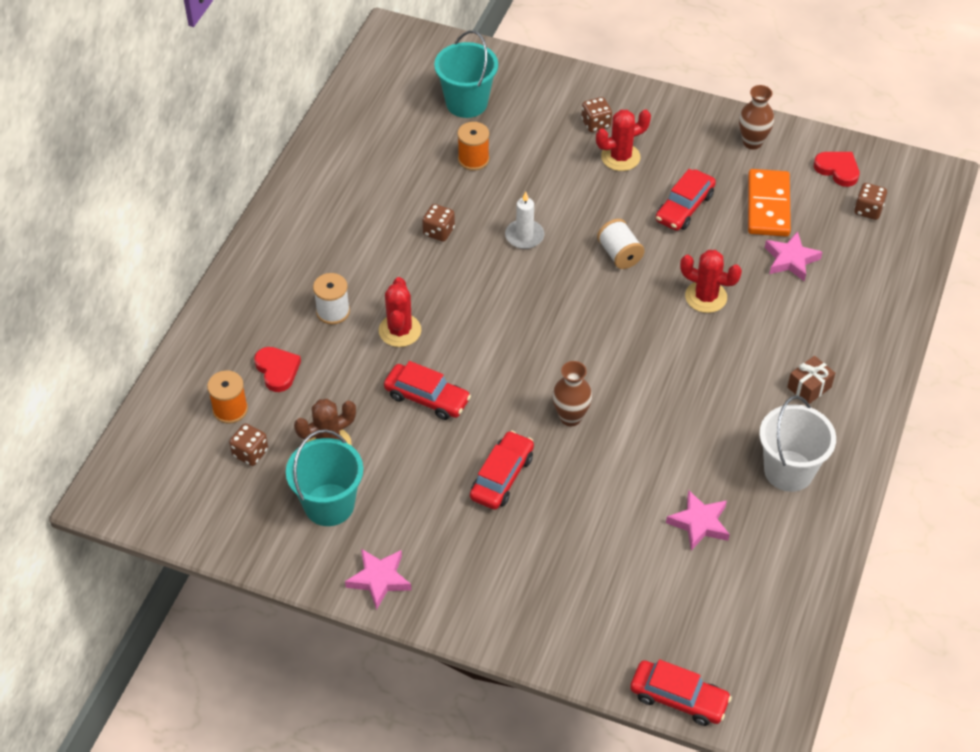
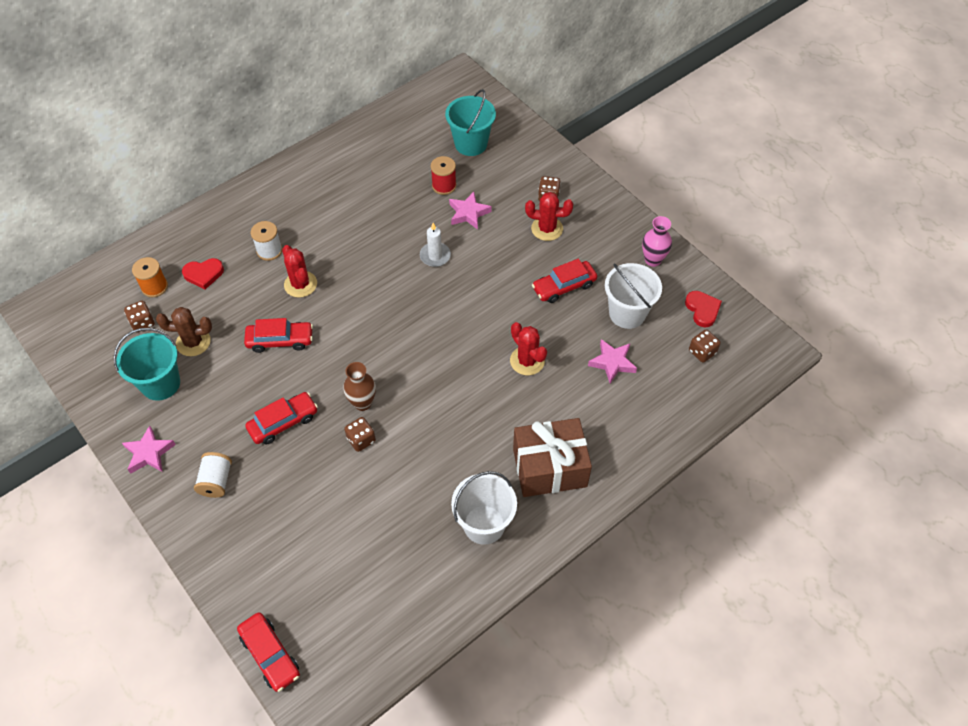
camera: 30 degrees right, 5 degrees up
(277, 370) = (203, 274): red heart -> red heart turned 75 degrees clockwise
(400, 330) = (300, 284): red cactus -> red cactus turned 60 degrees counterclockwise
(427, 398) = (280, 340): red car -> red car turned 60 degrees counterclockwise
(438, 231) = (380, 226): brown dice -> brown dice (361, 440)
(473, 159) = (444, 186): orange spool -> red spool
(619, 254) = (490, 300): white spool -> white spool (216, 481)
(699, 523) = (388, 529): pink star -> pink star (468, 213)
(752, 142) = (653, 260): brown vase -> pink vase
(768, 206) = (627, 313): orange domino -> white bucket
(809, 387) = (549, 468): brown gift -> brown gift, size x2.23

